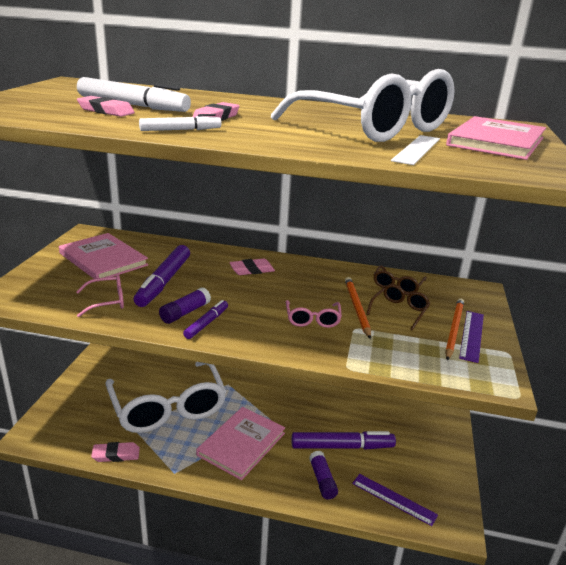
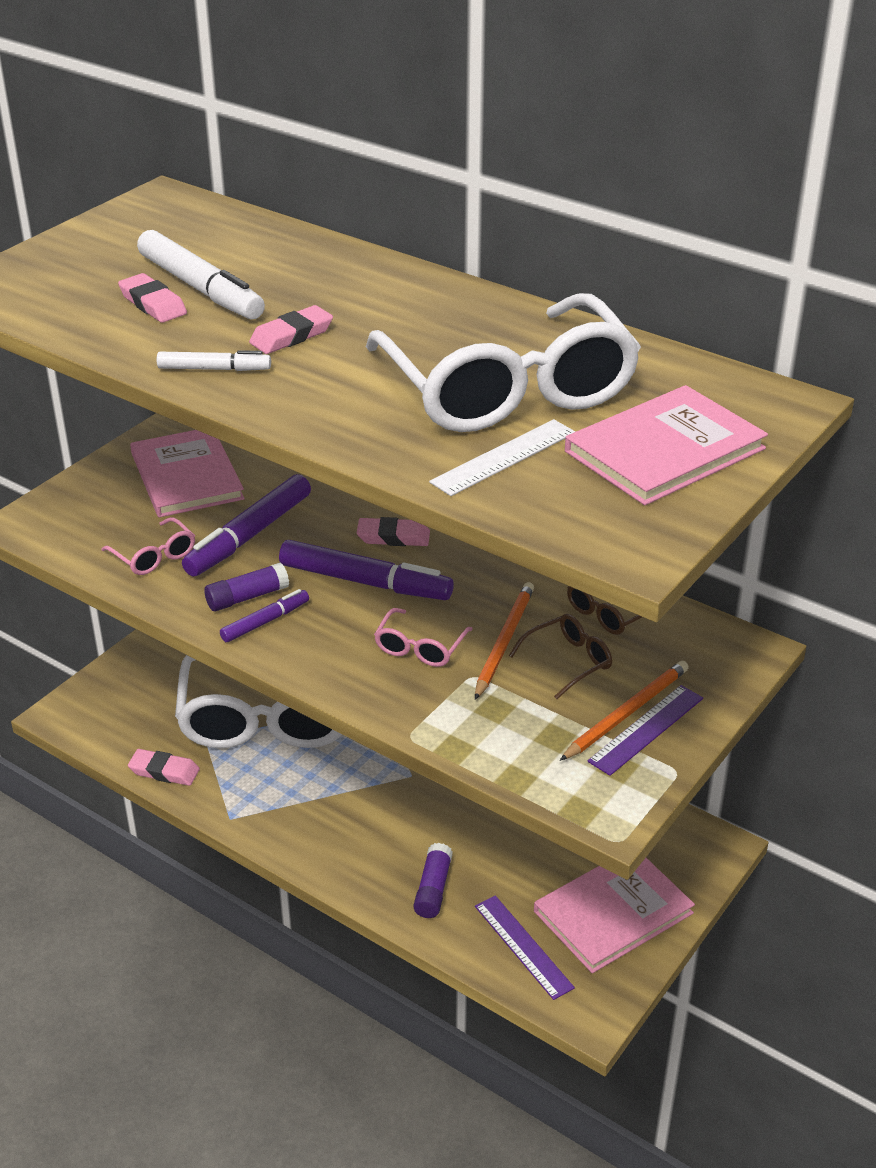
camera: 25 degrees right, 10 degrees up
(107, 301) = (154, 556): pink glasses -> pink glasses turned 45 degrees clockwise
(241, 444) = (345, 802): pink book -> pink book (613, 912)
(342, 446) = (496, 848): purple marker -> purple marker (365, 582)

